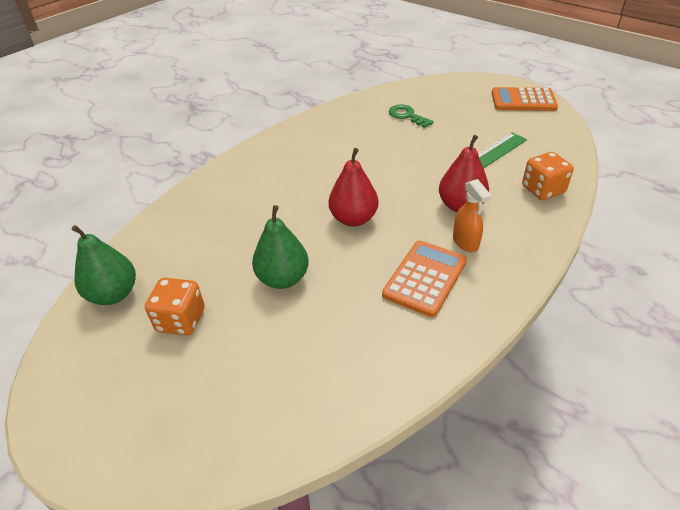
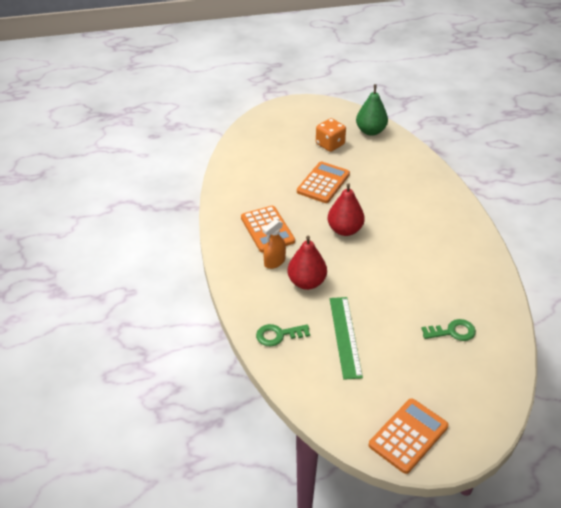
camera: 125 degrees right, 0 degrees up
(283, 279) = (323, 183): green pear -> orange calculator
(465, 242) = (274, 262): orange spray bottle -> orange spray bottle turned 60 degrees counterclockwise
(543, 190) = (278, 335): orange dice -> green key

